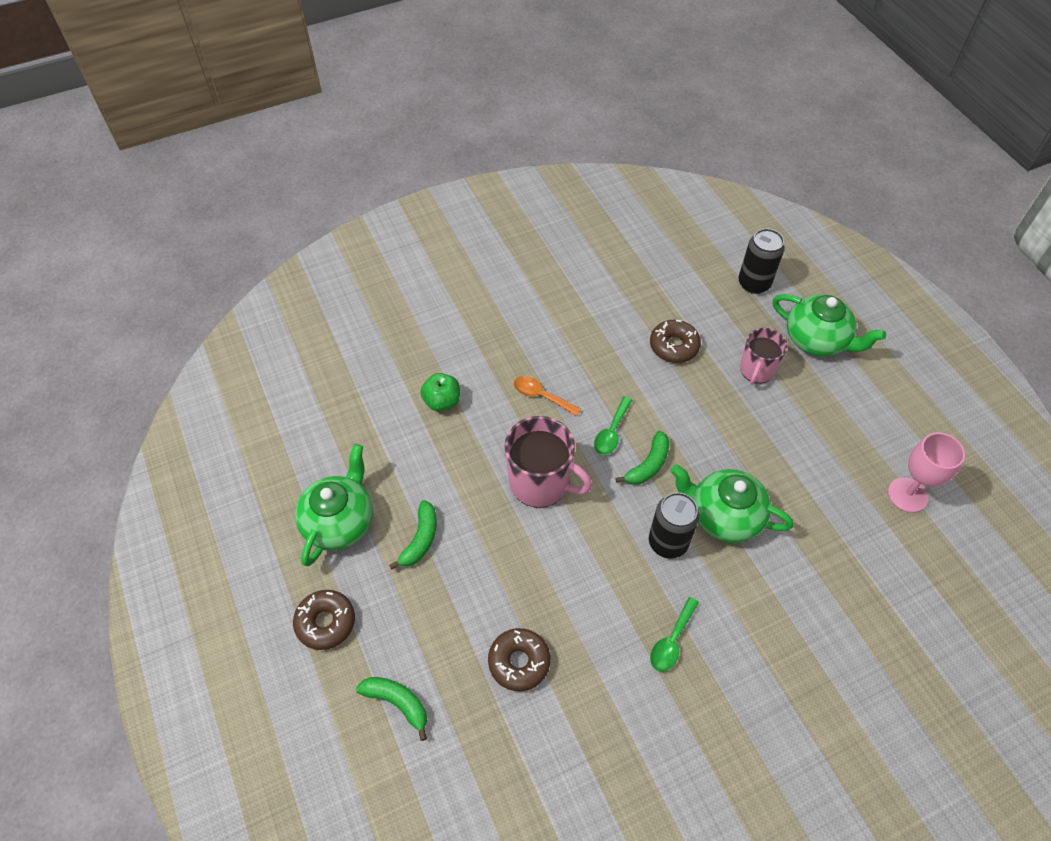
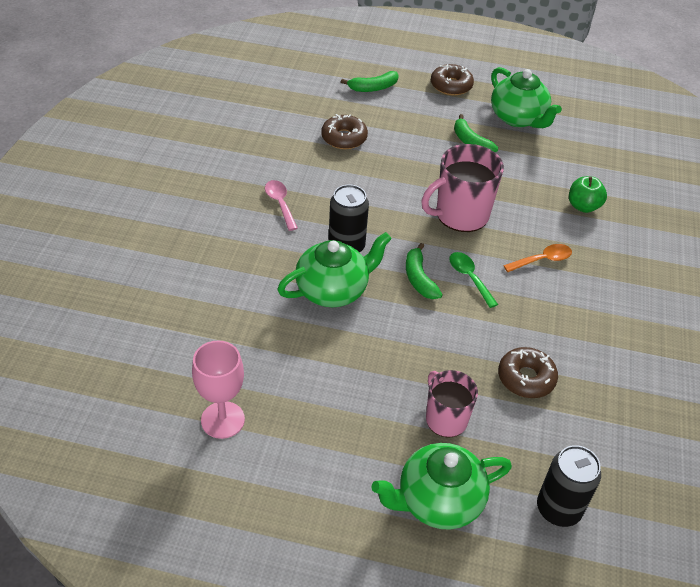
camera: 125 degrees right, 10 degrees down
(672, 641) = (280, 204): green spoon -> pink spoon

